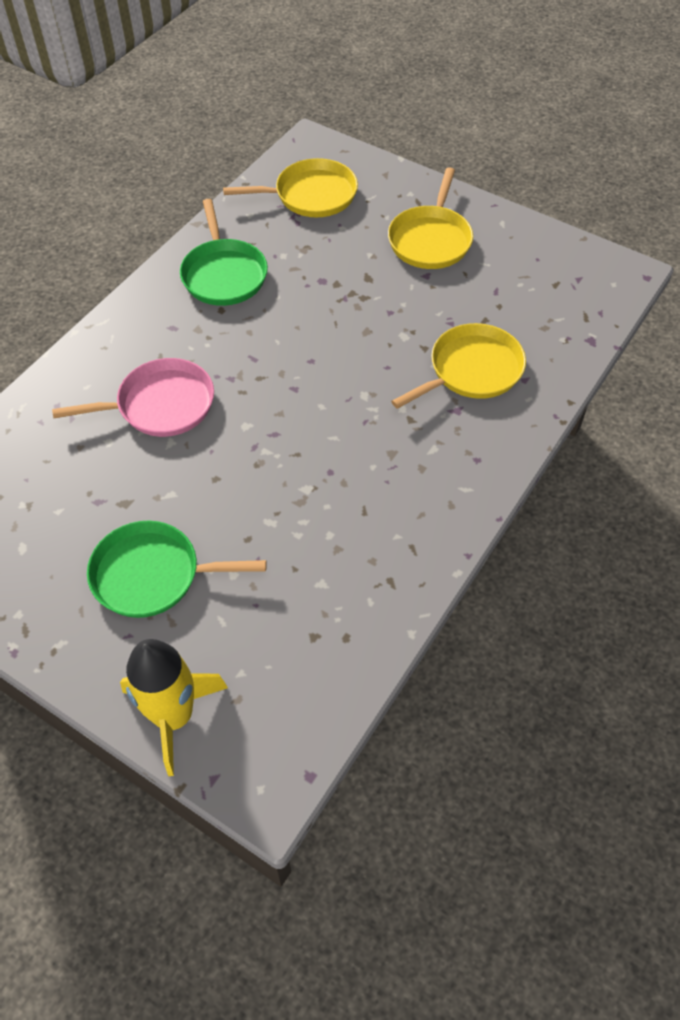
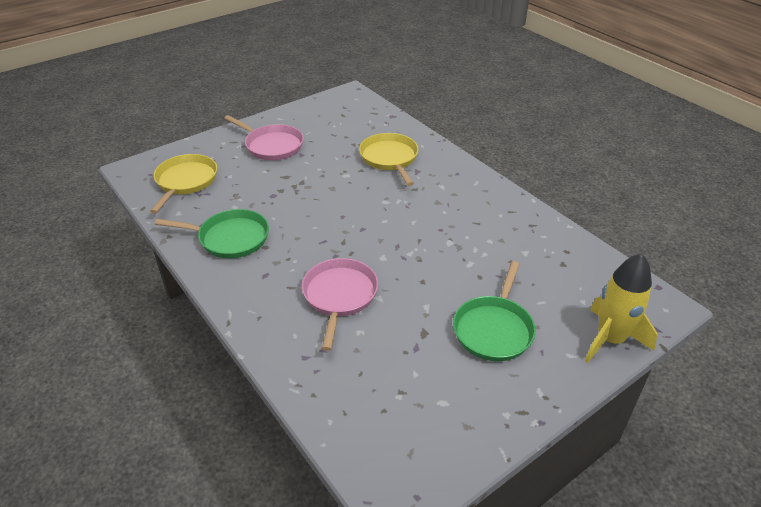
camera: 70 degrees left, 15 degrees down
(430, 240) = (272, 145): yellow pan -> pink pan

